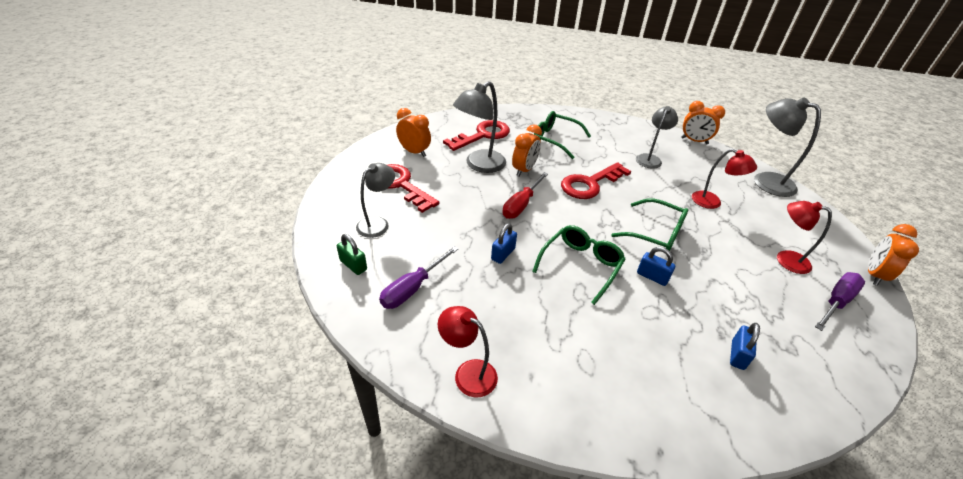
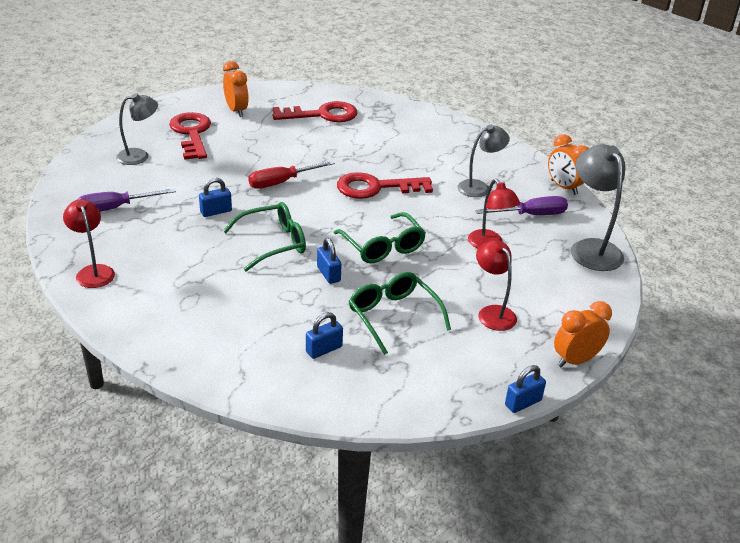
camera: 30 degrees right, 5 degrees down
(353, 265) = (88, 178): green padlock -> none
(479, 165) = (284, 139): grey lamp -> none
(524, 170) = (323, 156): orange clock -> none
(555, 139) = (395, 139): green glasses -> green glasses (393, 316)
(836, 302) = (490, 360): purple screwdriver -> purple screwdriver (531, 215)
(900, 330) = (523, 403): none -> blue padlock

